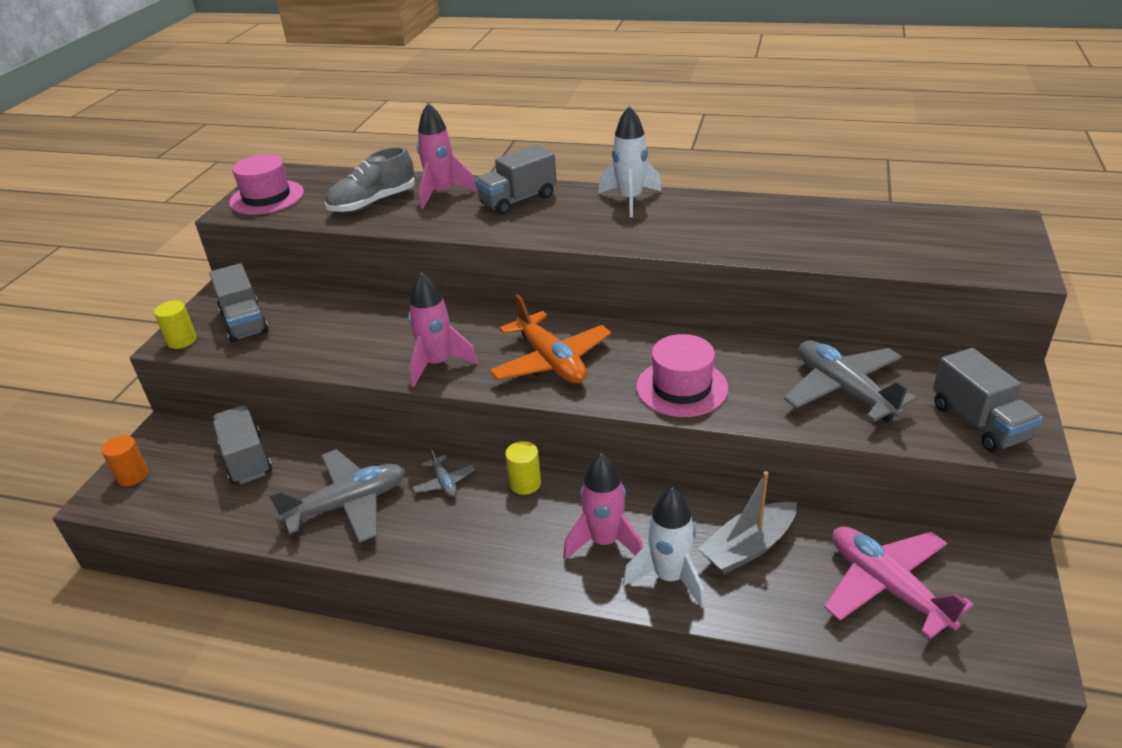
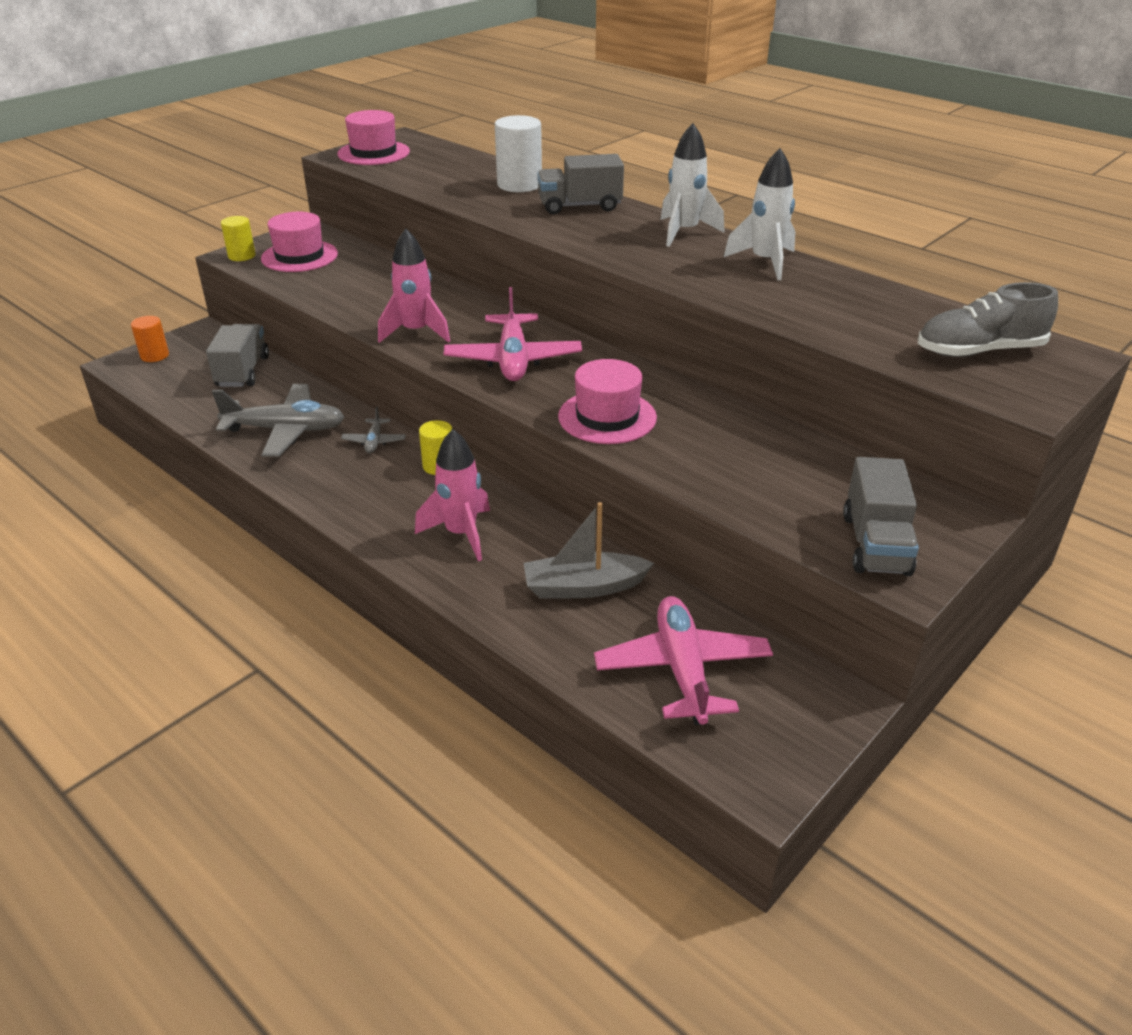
camera: 25 degrees right, 0 degrees up
(244, 322) = (299, 256): grey truck -> pink hat
(373, 203) = (453, 177): grey shoe -> grey shoe (979, 351)
(442, 193) = (519, 185): pink rocket -> white cylinder
(551, 361) = (513, 359): orange plane -> pink plane
(669, 577) = (489, 581): white rocket -> white rocket (765, 262)
(844, 390) = (764, 470): grey plane -> none

